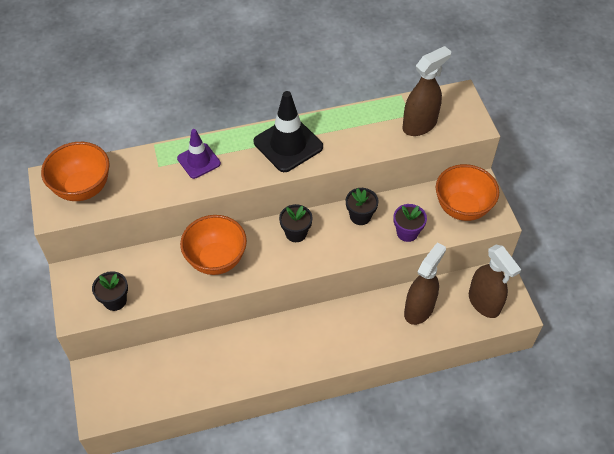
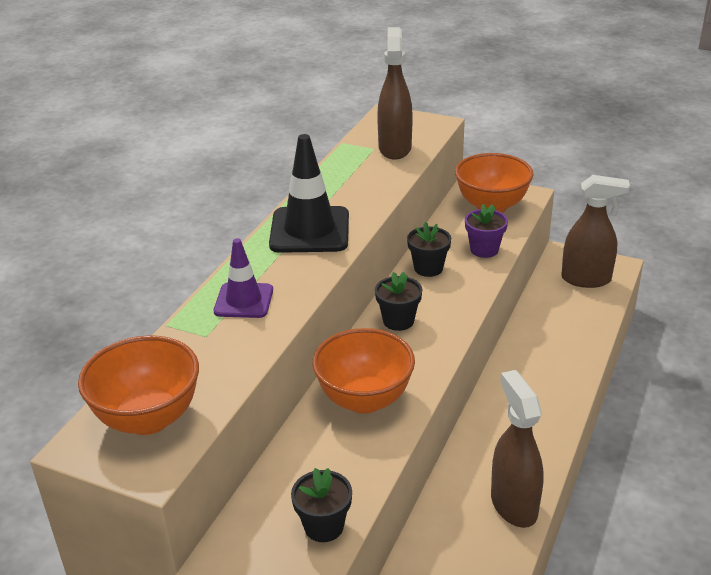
camera: 50 degrees left, 20 degrees down
(419, 309) = (554, 322): brown spray bottle -> brown spray bottle (513, 505)

